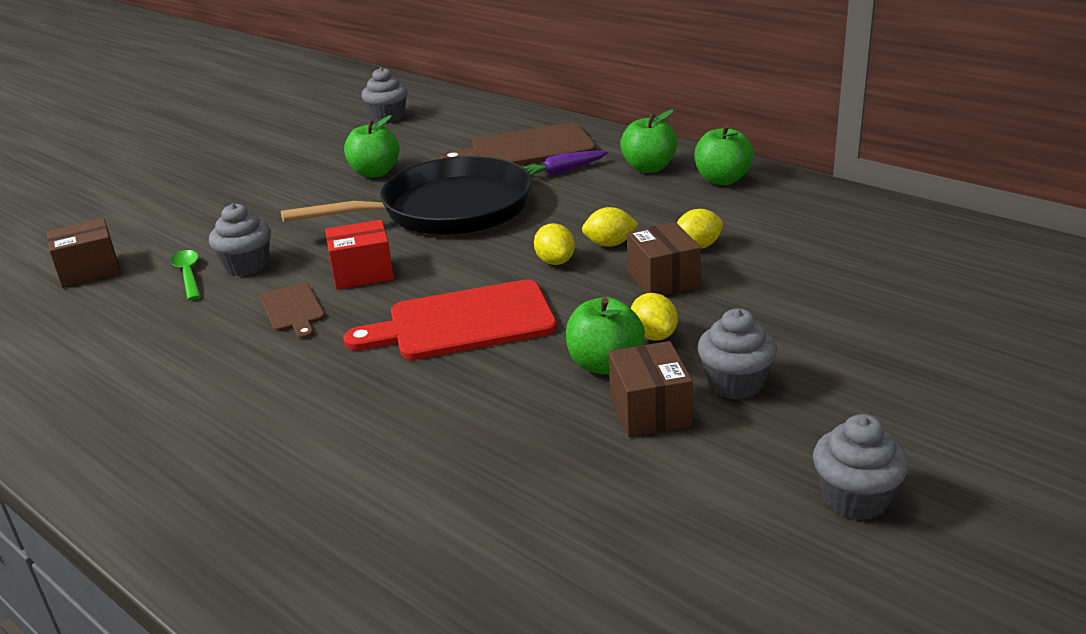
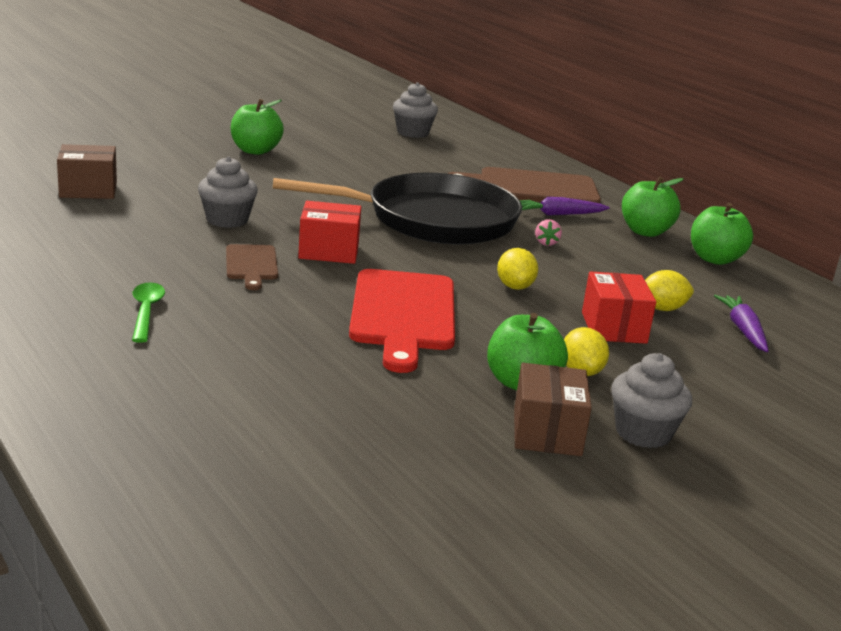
camera: 10 degrees right, 5 degrees down
(188, 275) = (172, 214): green spoon -> green spoon (146, 312)
(375, 173) = (379, 174): green apple -> green apple (255, 151)
(463, 322) = (403, 314): red cutting board -> red cutting board turned 90 degrees counterclockwise
(564, 205) = (546, 243): none -> pink strawberry
(610, 244) = (575, 285): yellow lemon -> none
(663, 279) = (613, 327): brown box -> red box
(777, 248) = (742, 330): none -> purple carrot
(855, 499) = (717, 562): grey cupcake -> none

